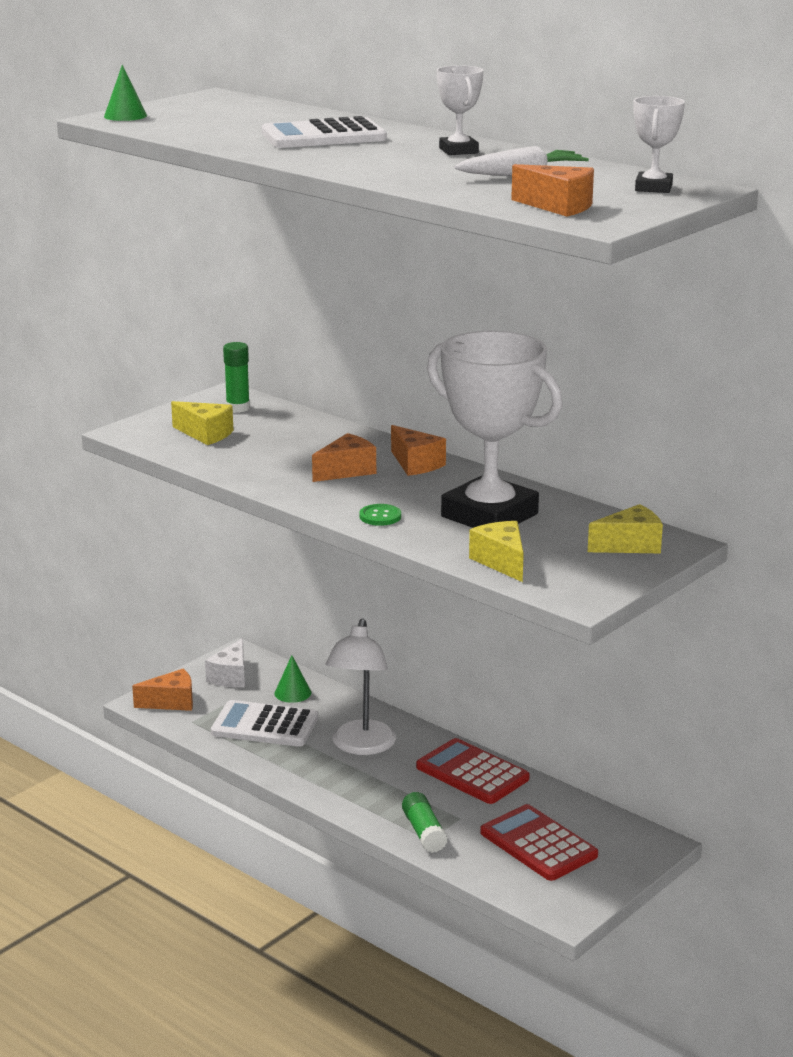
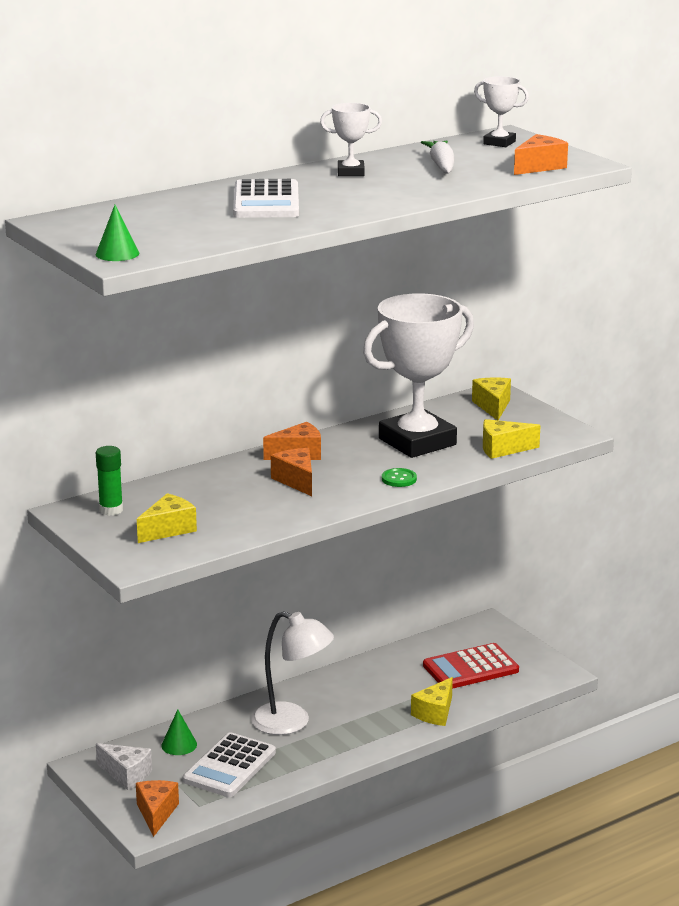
camera: 75 degrees left, 0 degrees up
(424, 832) = (435, 713): green glue stick -> yellow cheese
(472, 773) = (359, 678): red calculator -> none

